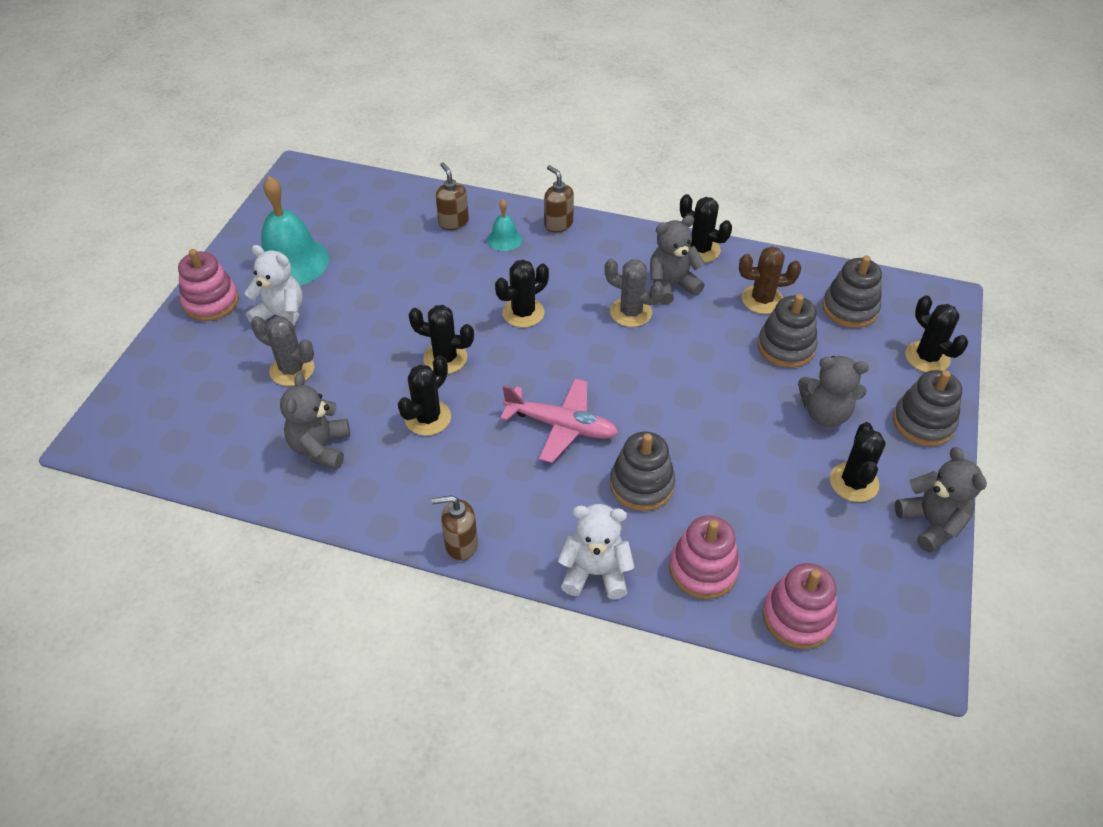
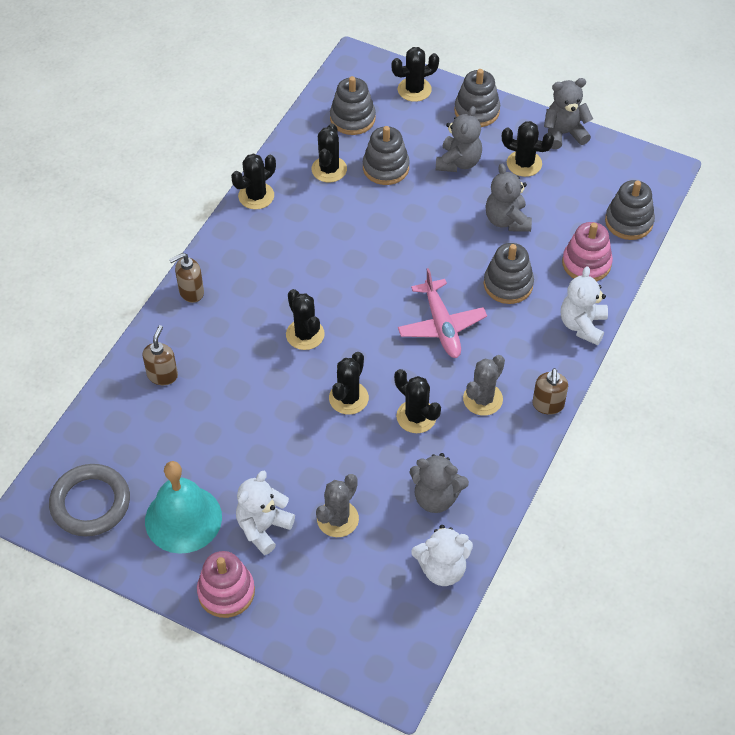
camera: 80 degrees left, 5 degrees up
(228, 464) = (442, 569): none -> white teddy bear
(308, 203) = (90, 503): none -> grey ring
(453, 222) = (162, 375): brown soap dispenser -> brown soap dispenser turned 120 degrees clockwise
(504, 239) = (200, 336): turquoise bell -> none
(561, 426) = (441, 326): pink plane -> pink plane turned 135 degrees clockwise
(631, 312) = (323, 258): grey cactus -> grey cactus (482, 399)
(671, 286) = (297, 225): grey teddy bear -> grey teddy bear (507, 220)
(762, 300) = (329, 169): brown cactus -> black cactus
(797, 617) = (629, 222): pink stacking toy -> grey stacking toy

